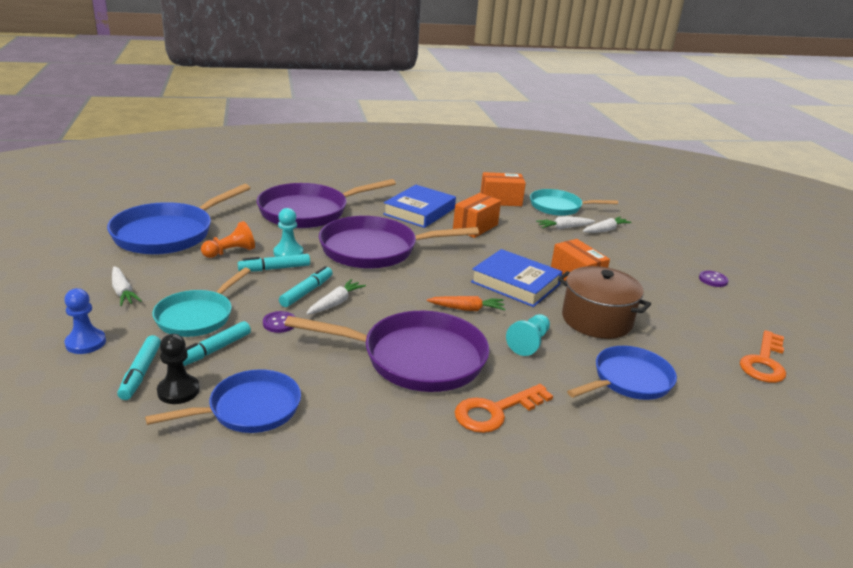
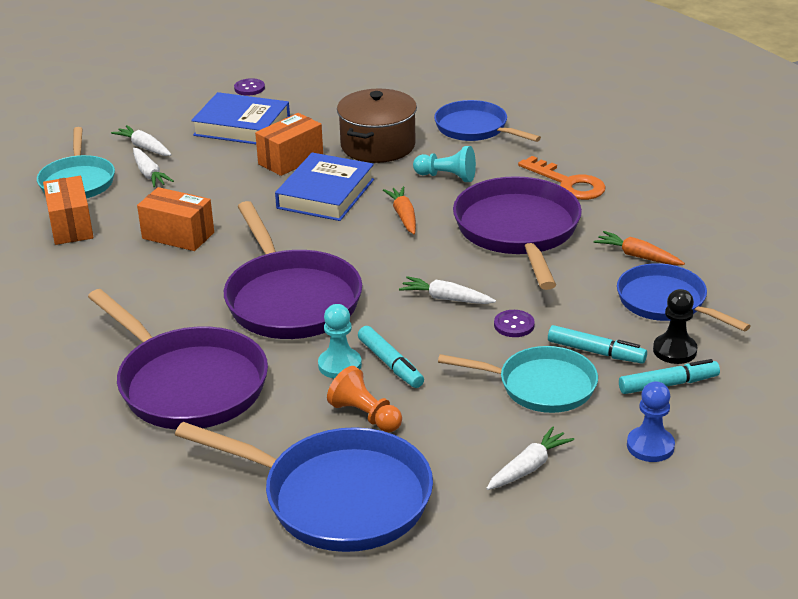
camera: 100 degrees left, 5 degrees up
(307, 292) = (434, 324): turquoise marker -> none
(335, 416) = (638, 256): none -> orange carrot
(419, 211) = (141, 286): blue book -> blue book (242, 126)
(764, 362) = (400, 72): orange key -> none

